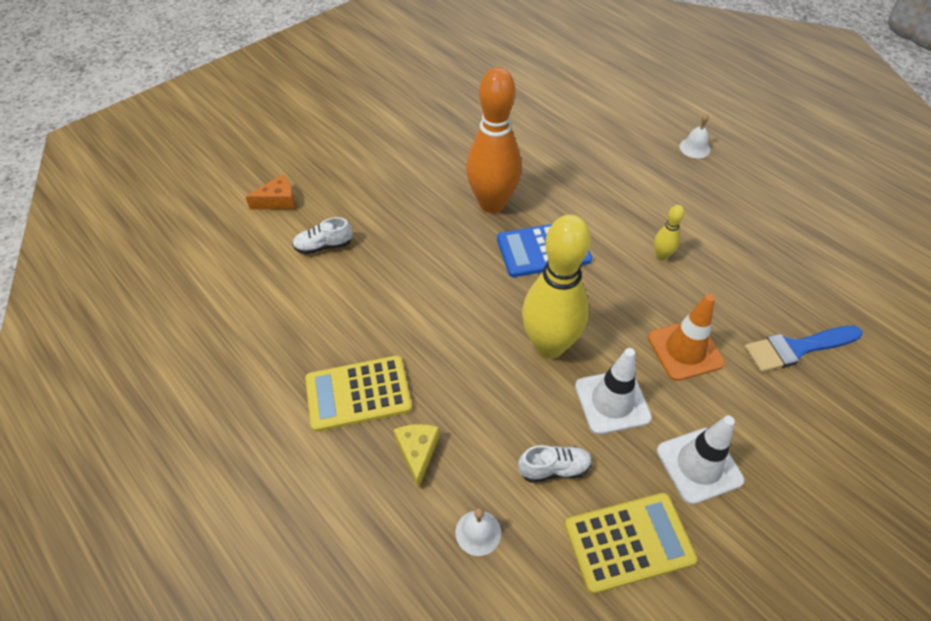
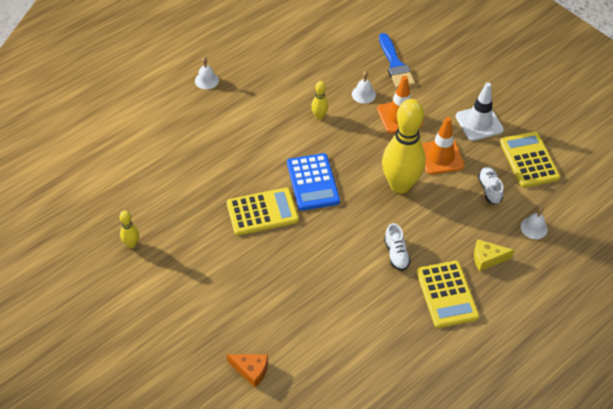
camera: 90 degrees left, 0 degrees up
(278, 201) = (251, 370): orange cheese -> orange cheese turned 135 degrees clockwise
(323, 246) = (307, 329): white shoe -> white shoe (396, 254)
(444, 107) = (131, 244): none -> yellow bowling pin
(492, 203) = (262, 212): orange bowling pin -> yellow calculator
(612, 402) = (440, 157): white traffic cone -> orange traffic cone
(719, 306) = (363, 94): none -> white bell

